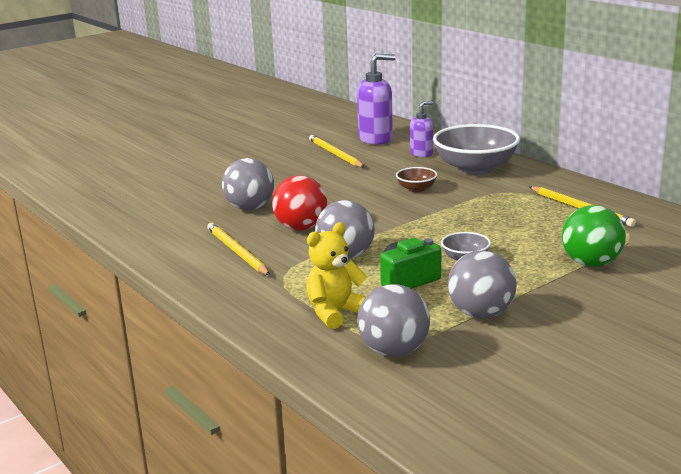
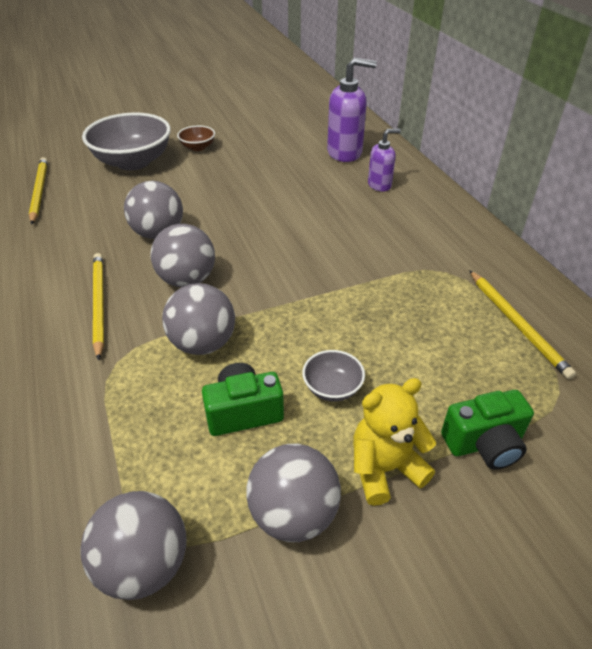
camera: 15 degrees right, 20 degrees up
(301, 228) = (187, 280): red ball -> grey ball
(335, 154) = (292, 167): yellow pencil -> yellow pencil (39, 191)
(335, 313) = (127, 453): yellow teddy bear -> yellow teddy bear (385, 468)
(416, 189) = (343, 242): brown bowl -> brown bowl (198, 147)
(475, 169) = (425, 222): grey bowl -> grey bowl (133, 162)
(591, 263) = (484, 444): green ball -> green camera

